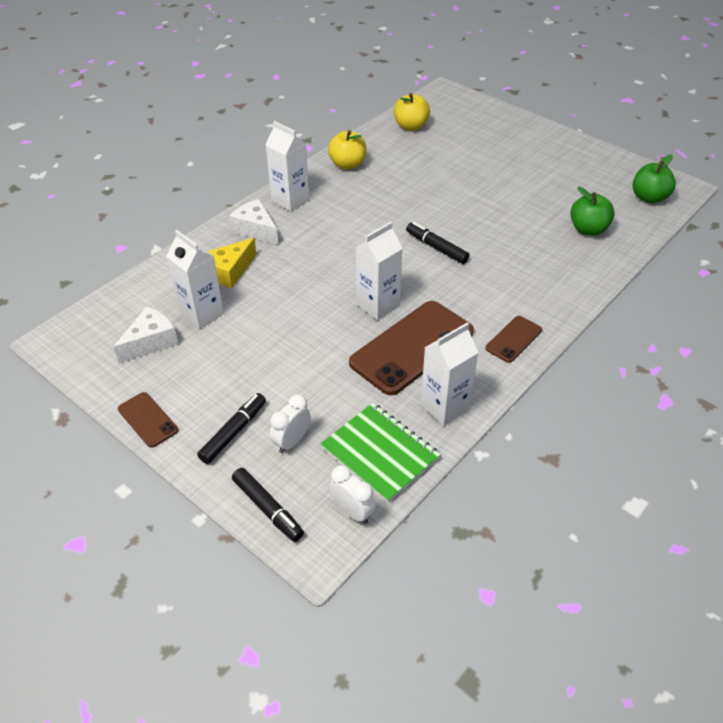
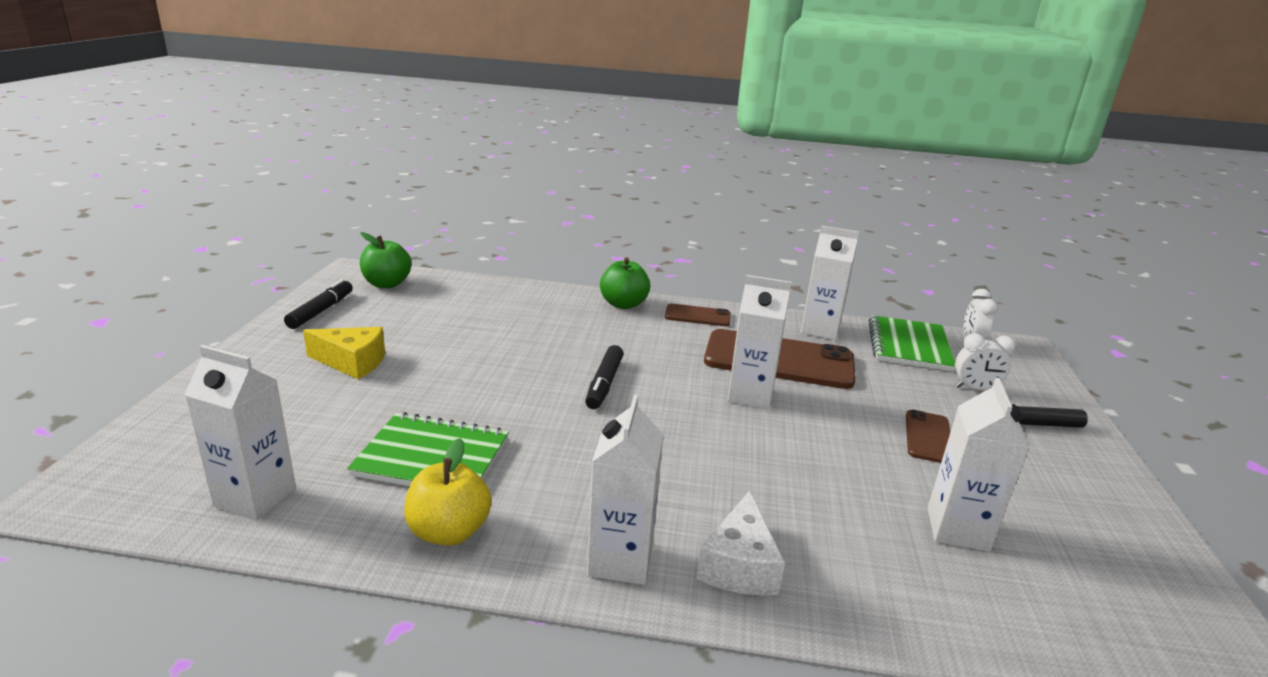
camera: 125 degrees left, 20 degrees down
(147, 420) = (1123, 488): brown phone -> brown phone (928, 437)
(151, 342) = (1064, 552): white cheese -> none
(230, 271) = (856, 545): yellow cheese -> yellow cheese (352, 362)
(268, 508) = (1040, 378): black marker -> black marker (321, 311)
(406, 171) = (432, 457): none -> green notebook
(411, 126) = (255, 497): yellow apple -> white carton
(588, 229) = (479, 306): green apple -> green apple (623, 304)

